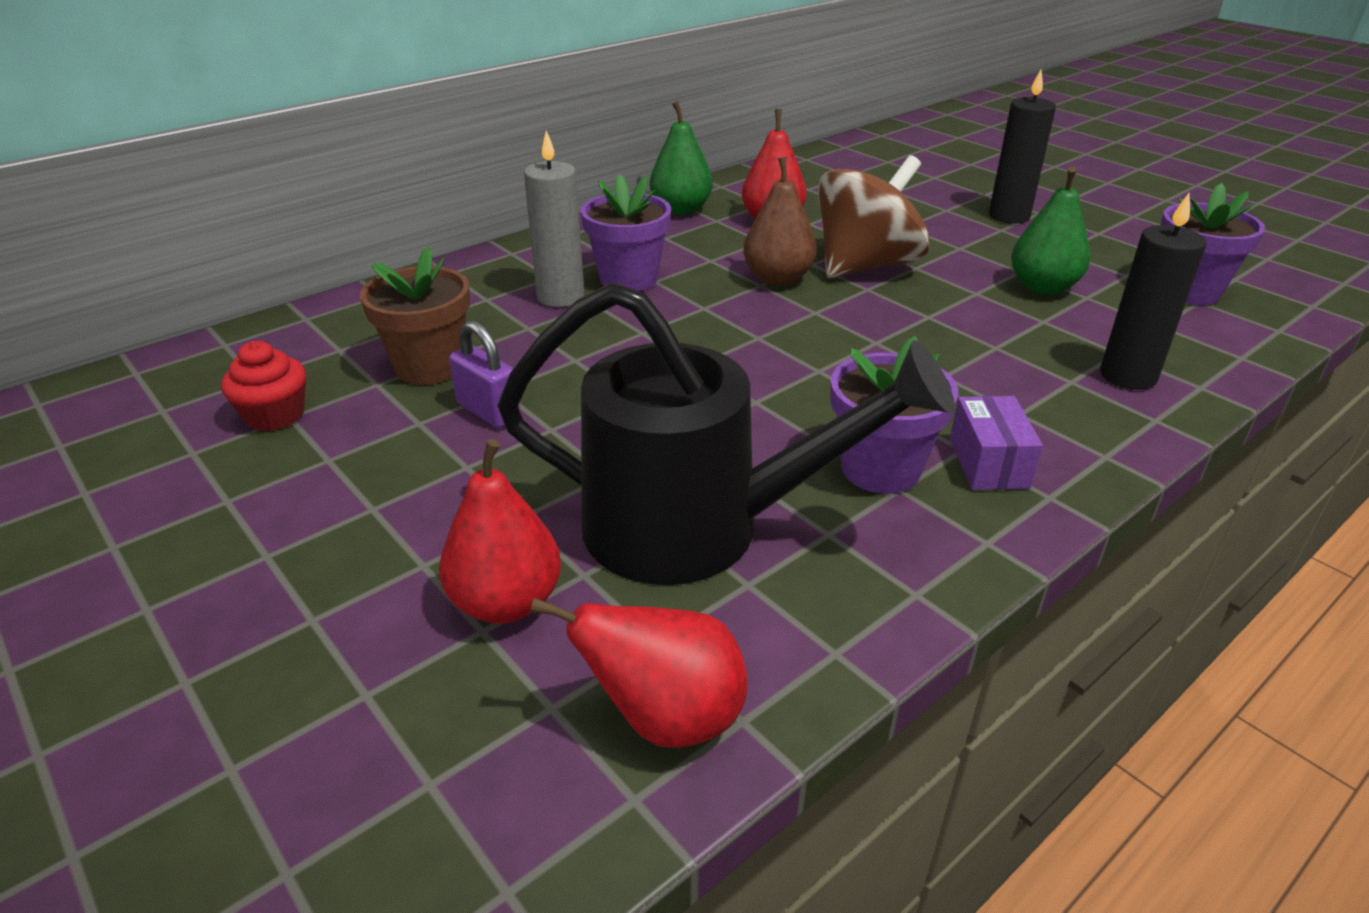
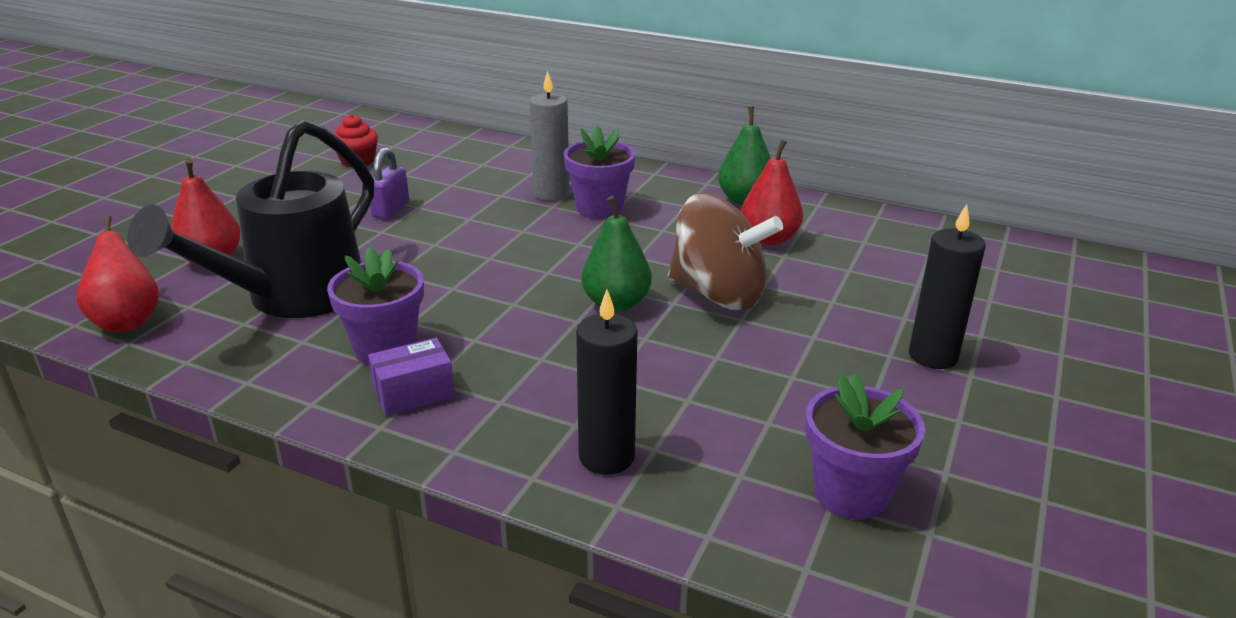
camera: 65 degrees right, 5 degrees down
(429, 366) = (431, 181): brown flower pot -> none
(699, 528) = (293, 297): black watering can -> black watering can turned 45 degrees clockwise
(778, 279) = (654, 261): brown pear -> none
(1042, 287) = (763, 393): green pear -> green pear (616, 304)

